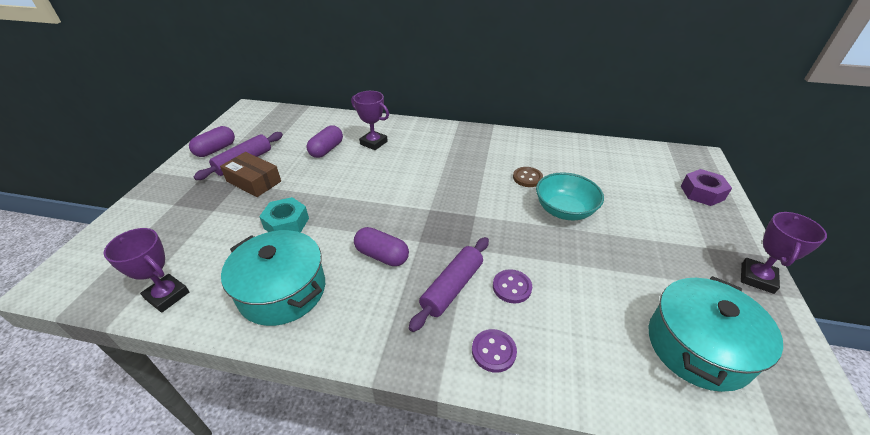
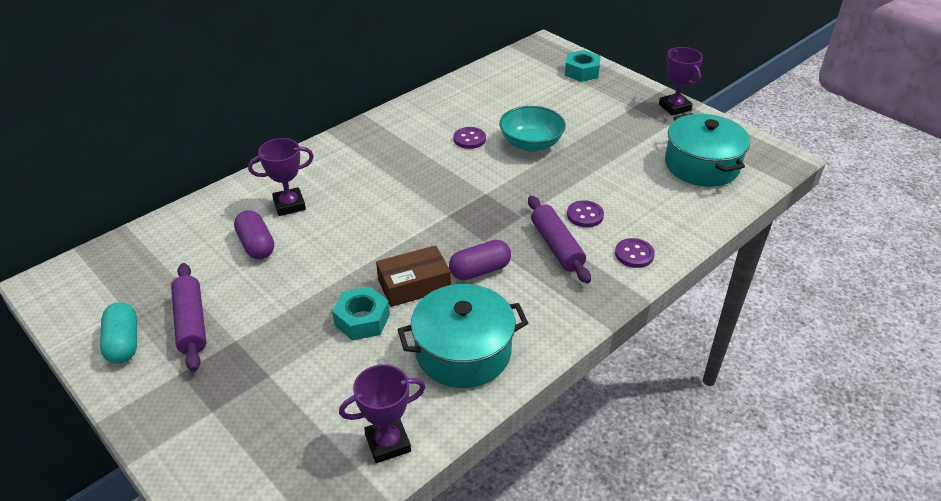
camera: 55 degrees left, 0 degrees up
(216, 150) = (123, 343): purple capsule -> turquoise capsule
(254, 181) = (248, 325): brown box -> brown box (414, 285)
(527, 178) = (469, 139): brown button -> purple button
(702, 193) = (581, 72): purple nut -> turquoise nut

